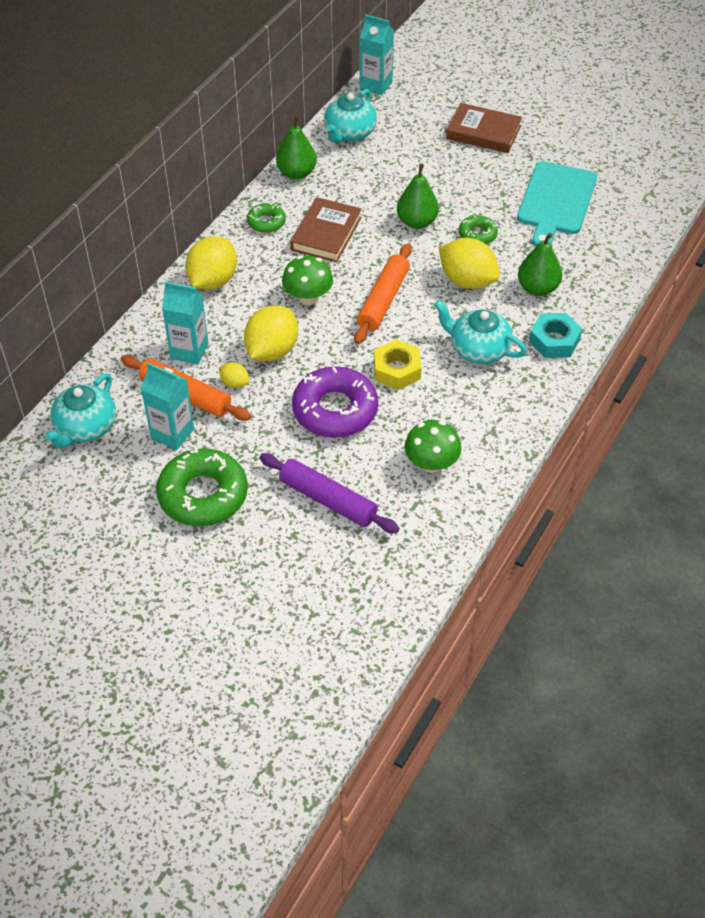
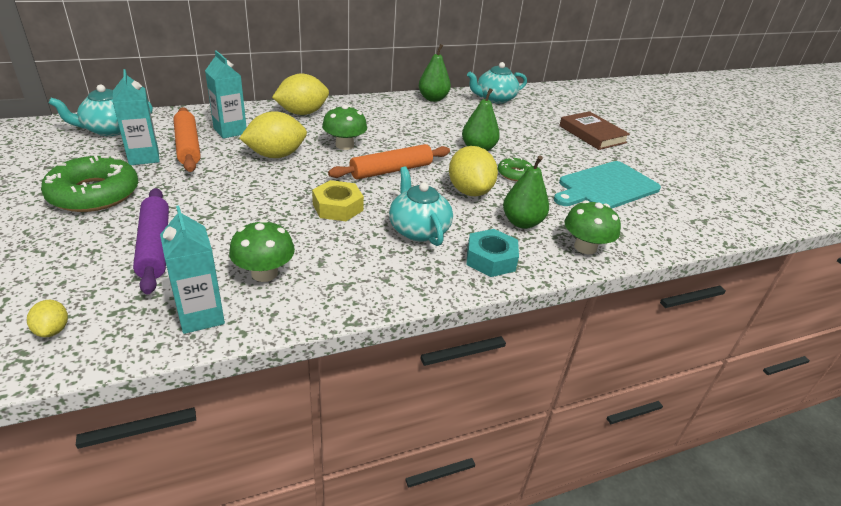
camera: 35 degrees right, 15 degrees down
(235, 383) = (225, 157): yellow lemon -> yellow lemon (53, 330)
(266, 222) = (379, 107): green donut -> none
(326, 234) = (407, 127): brown book -> none
(335, 410) = (257, 203): purple donut -> none
(376, 85) = (543, 90): turquoise carton -> turquoise carton (201, 316)
(601, 283) = (585, 247): none -> green mushroom

